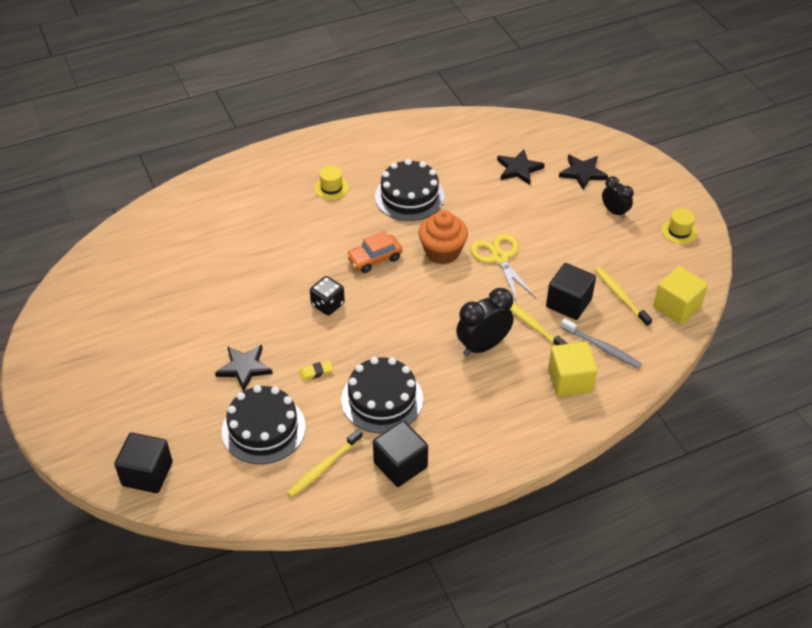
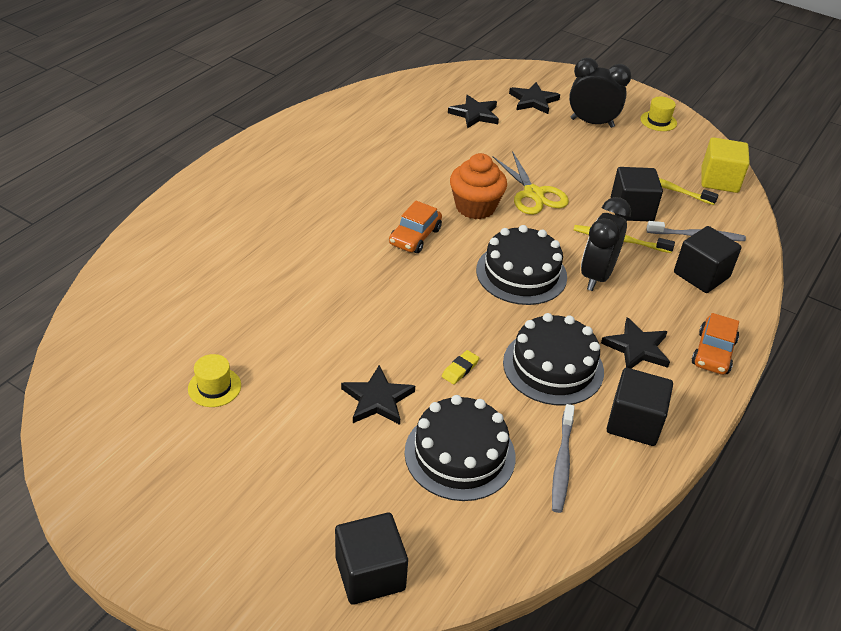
camera: 35 degrees left, 5 degrees down
(323, 467) = (562, 463): yellow toothbrush -> grey toothbrush
(327, 304) = (408, 298): black dice -> none
(331, 188) = (306, 187): yellow hat -> yellow hat (214, 387)
(409, 196) = (395, 169): black cake -> black cake (521, 273)
(457, 414) = (637, 348): none -> black star
(499, 258) = (533, 194): yellow scissors -> yellow scissors turned 150 degrees counterclockwise
(513, 444) = (713, 353): none -> orange car
(570, 381) = (701, 275): yellow cube -> black cube
(614, 212) = (592, 123): black clock -> black clock, size x1.62

